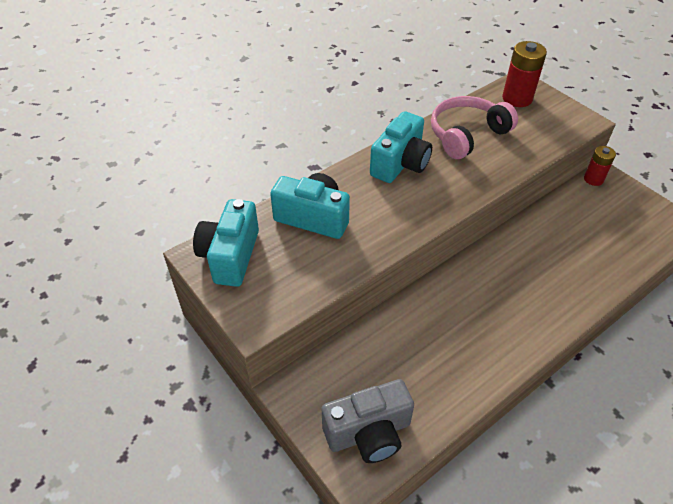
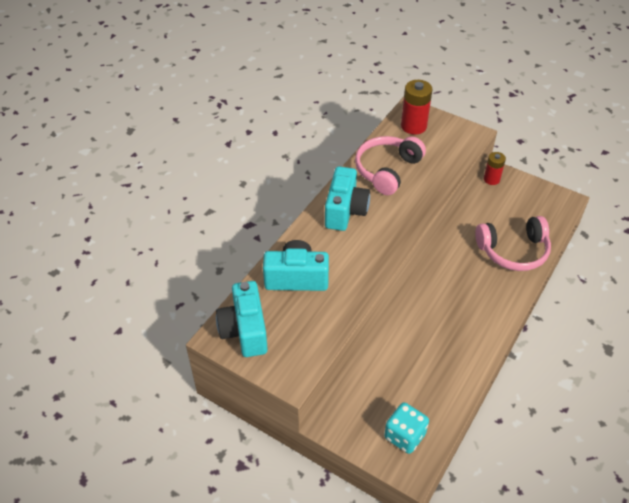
camera: 20 degrees left, 0 degrees up
(369, 433) = (404, 436): grey camera -> turquoise dice
(590, 262) = (513, 251): none -> pink headphones

